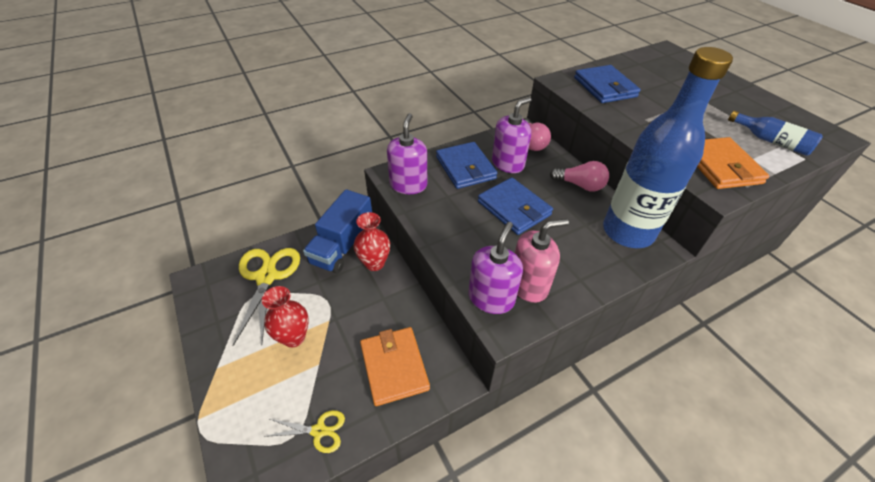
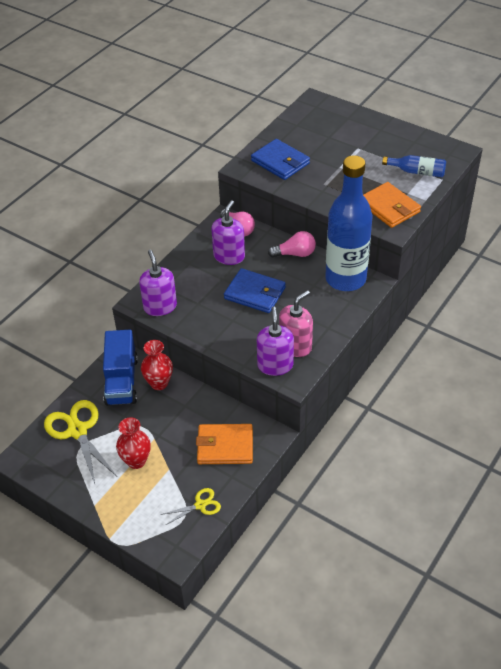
camera: 25 degrees left, 0 degrees up
(394, 367) = (225, 446): orange wallet -> orange wallet turned 45 degrees counterclockwise
(465, 168) = (197, 273): blue wallet -> none

